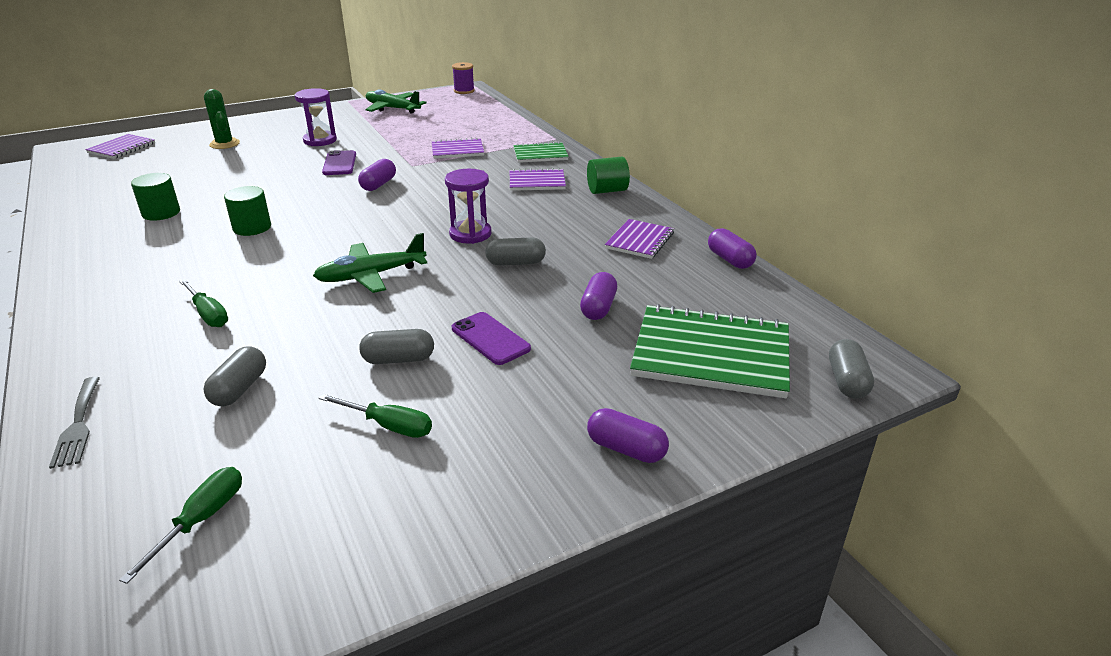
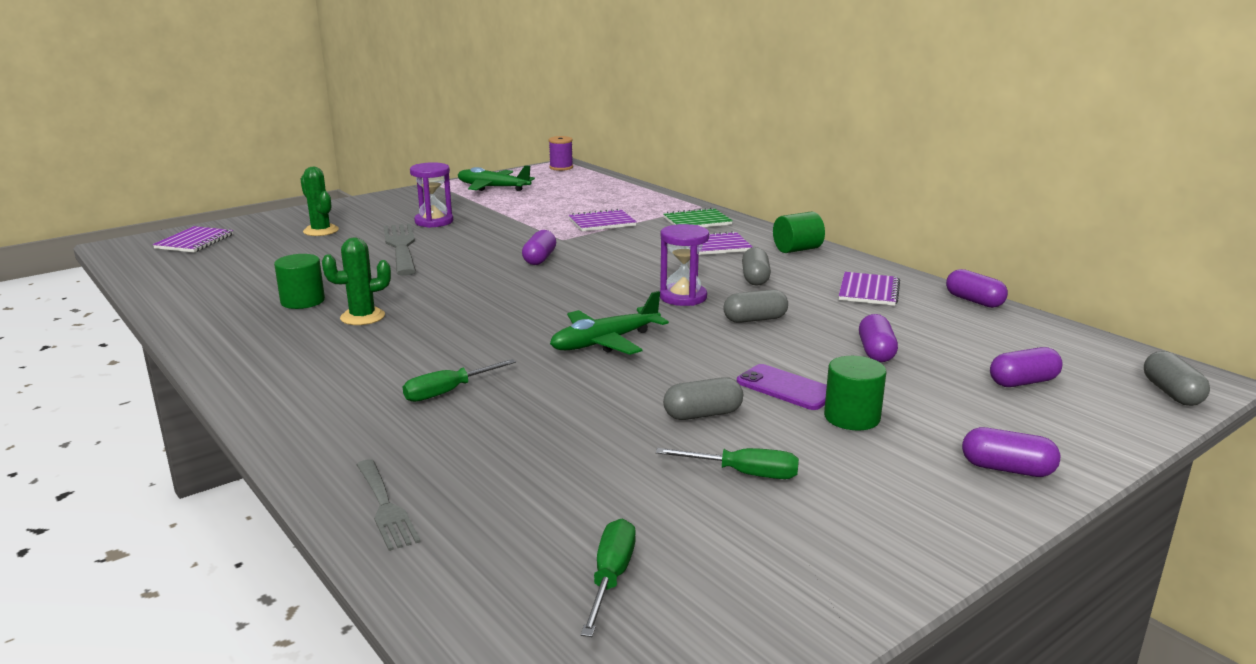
camera: 10 degrees left, 10 degrees down
(195, 233) = (362, 317): none -> green cactus
(208, 314) = (448, 392): green screwdriver -> green screwdriver turned 105 degrees clockwise
(239, 389) = (547, 456): grey capsule -> grey capsule (755, 278)
(252, 227) = (426, 308): green cylinder -> green cylinder (852, 417)
(276, 164) = (401, 247): none -> grey fork
(339, 163) = (476, 242): purple phone -> none
(711, 354) = (1023, 382): green notebook -> purple capsule

